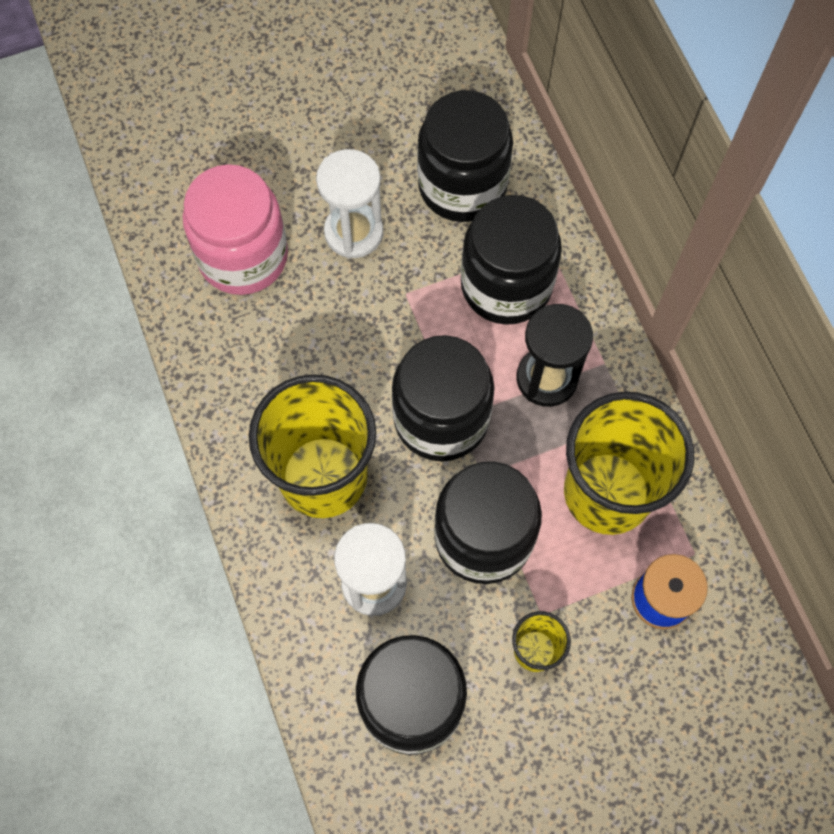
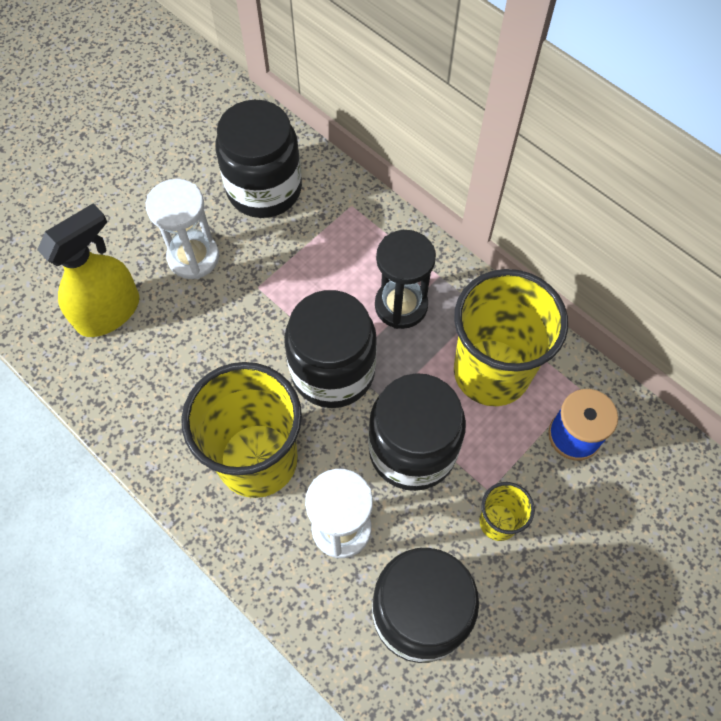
camera: 25 degrees left, 5 degrees down
(243, 256) = (109, 312): pink jar -> yellow spray bottle
(506, 285) = (335, 249): black jar -> none

